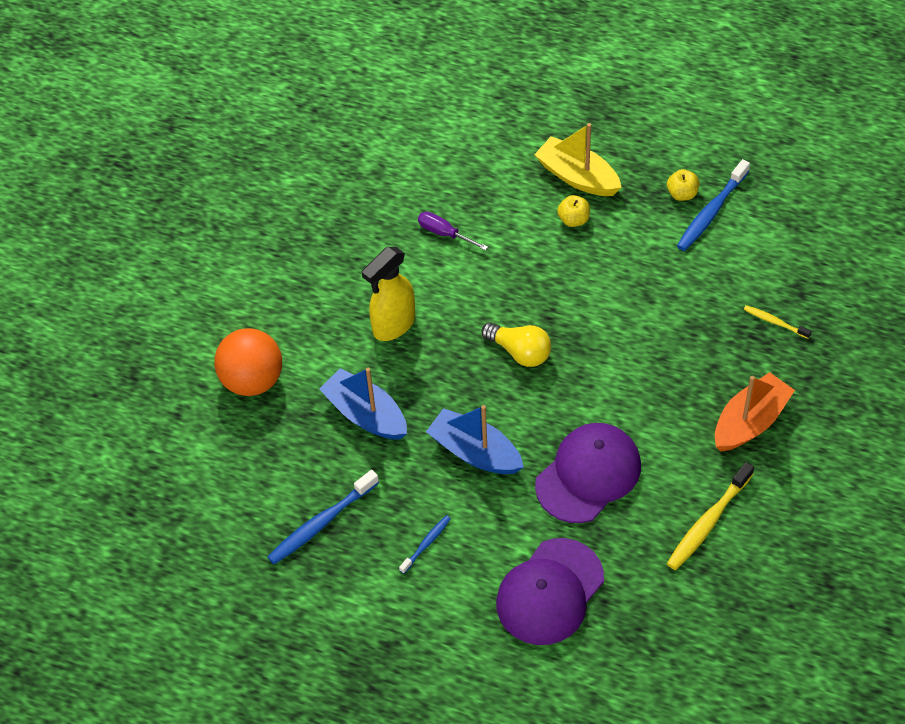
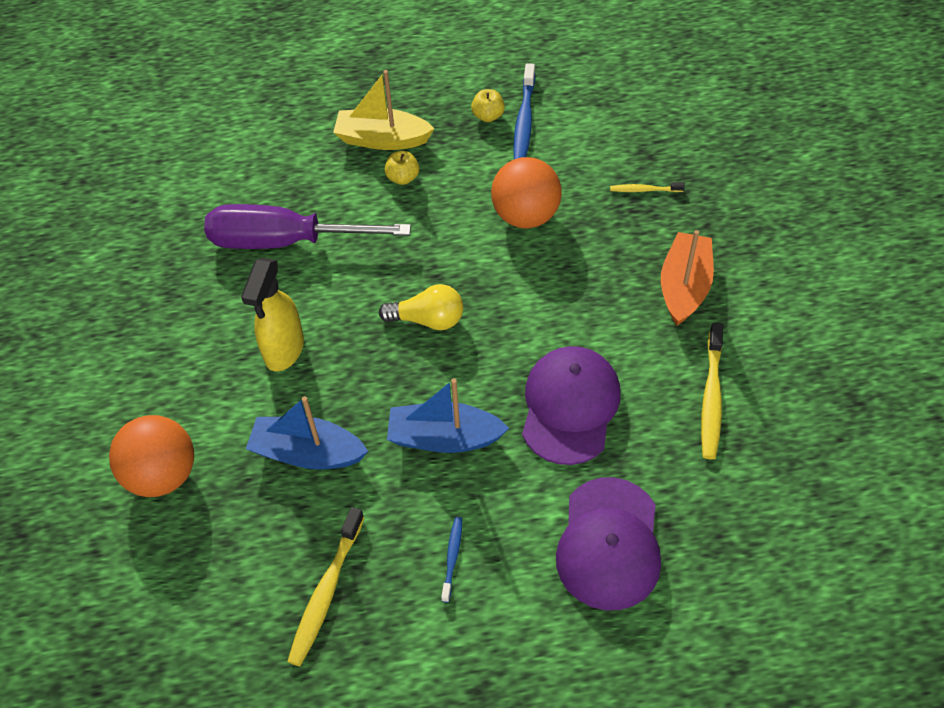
camera: 30 degrees left, 0 degrees up
(321, 523) = (326, 592): blue toothbrush -> yellow toothbrush
(444, 233) = (284, 241): purple screwdriver -> purple screwdriver, size x2.36
(656, 299) = (525, 216): none -> orange ball

